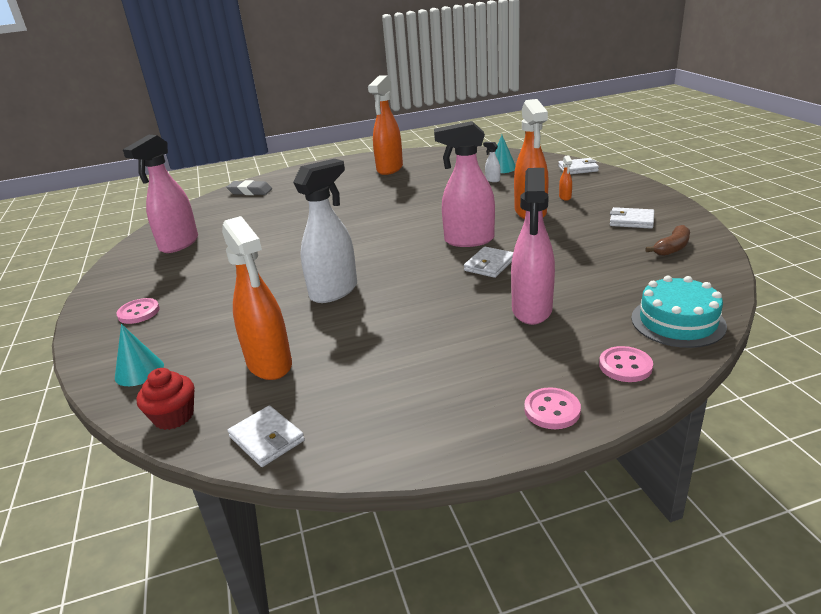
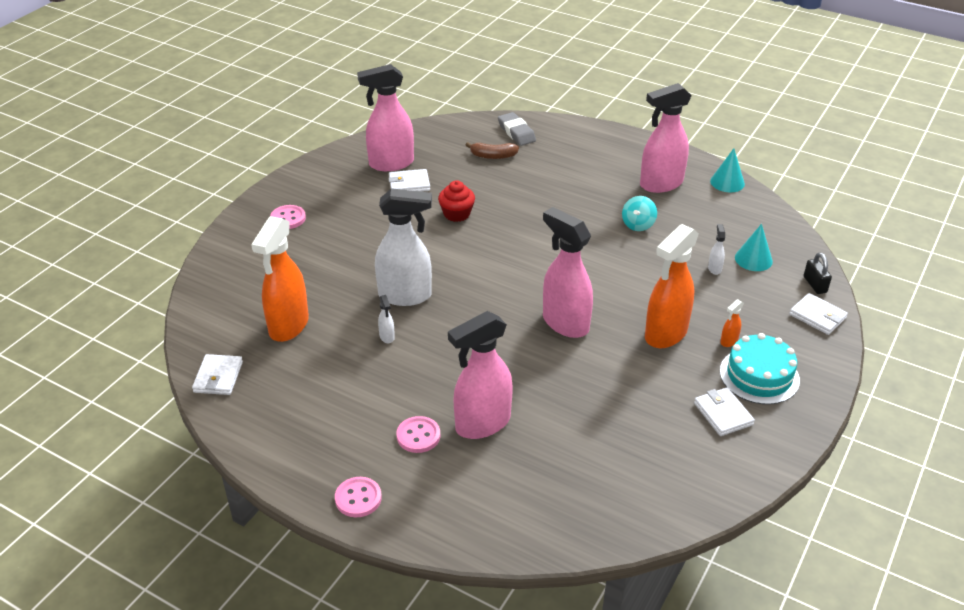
camera: 45 degrees right, 10 degrees up
(139, 371) = (230, 271): turquoise cone -> turquoise cone (727, 182)
(174, 416) = (204, 321): red cupcake -> red cupcake (457, 214)
(367, 317) = (387, 337): none -> white spray bottle
(389, 169) = (660, 184): orange spray bottle -> pink spray bottle
(413, 187) = (638, 225): none -> turquoise spinning top
(489, 265) = (533, 360): white wallet -> white wallet (409, 184)
(549, 161) = (815, 284): none -> black padlock
(625, 366) = (449, 515): pink button -> pink button (418, 436)
(672, 248) = (688, 467): brown banana -> brown banana (493, 156)
(677, 322) = (546, 522): turquoise cake -> turquoise cake (759, 375)

